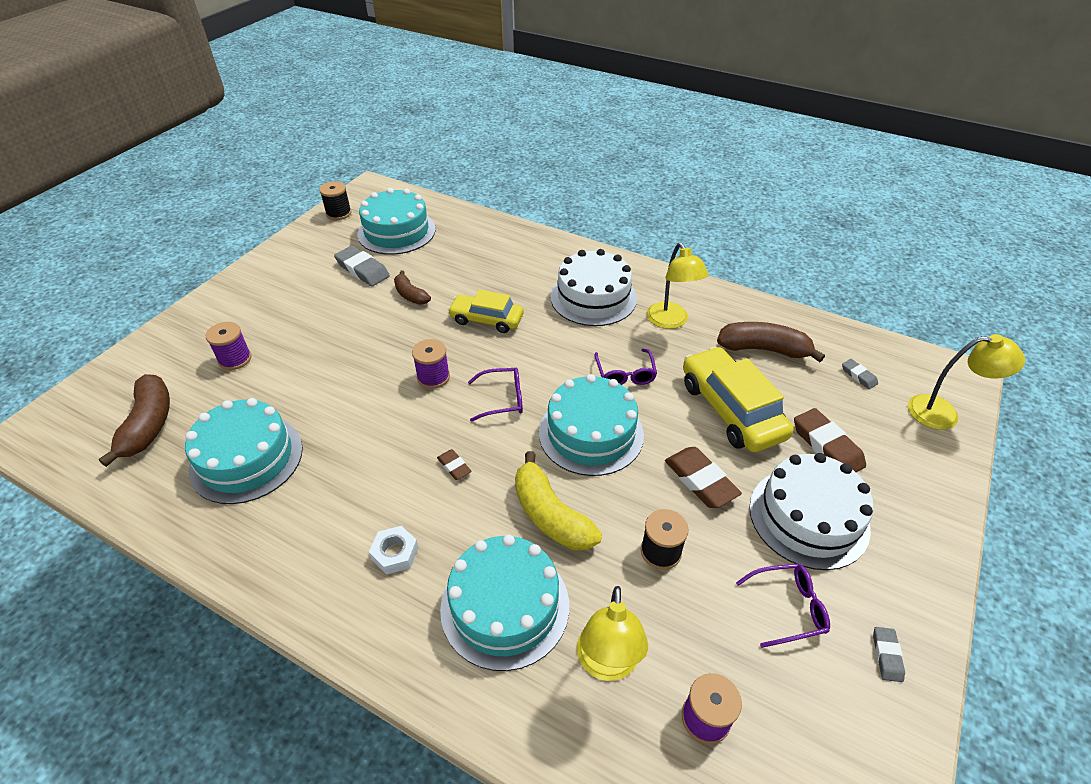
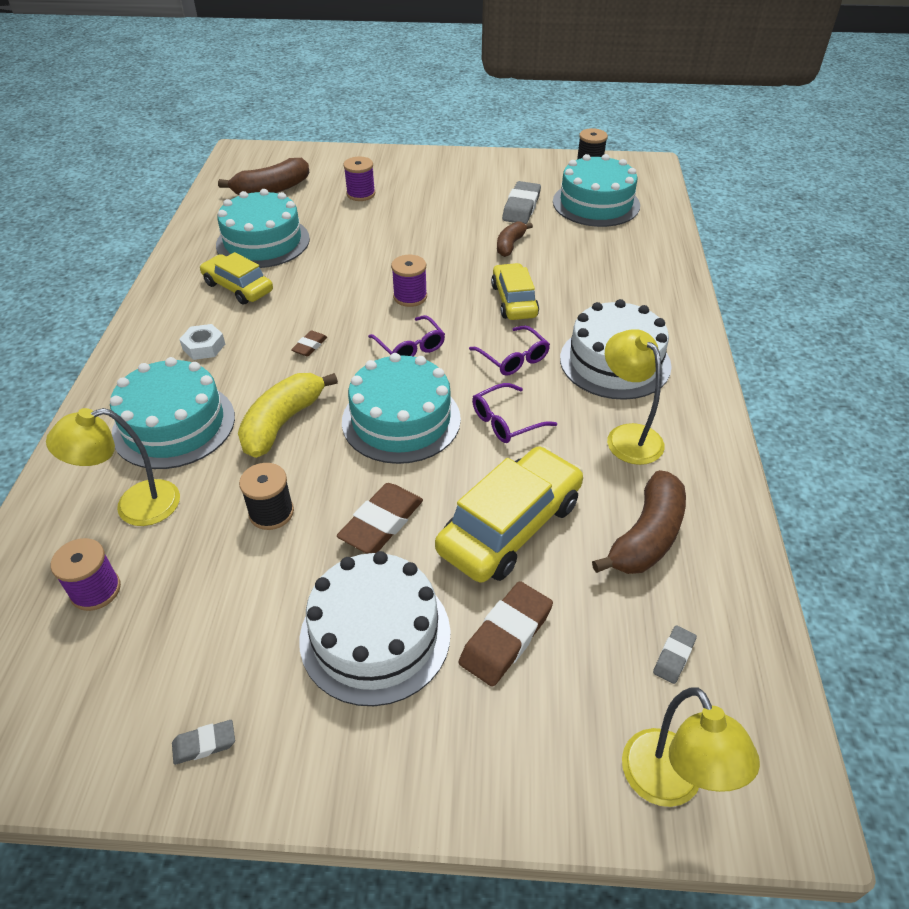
camera: 65 degrees right, 0 degrees up
(313, 500) = (238, 287): none -> yellow car
(671, 321) = (627, 436): yellow lamp -> yellow lamp turned 105 degrees clockwise
(763, 349) = (647, 536): brown banana -> brown banana turned 45 degrees clockwise
(789, 608) = (239, 636): purple glasses -> purple glasses (514, 359)

